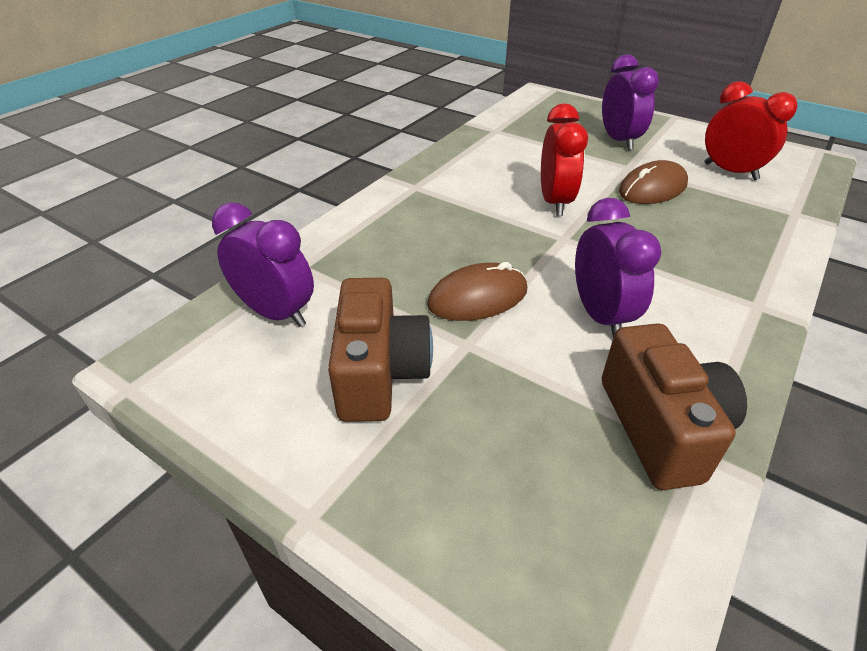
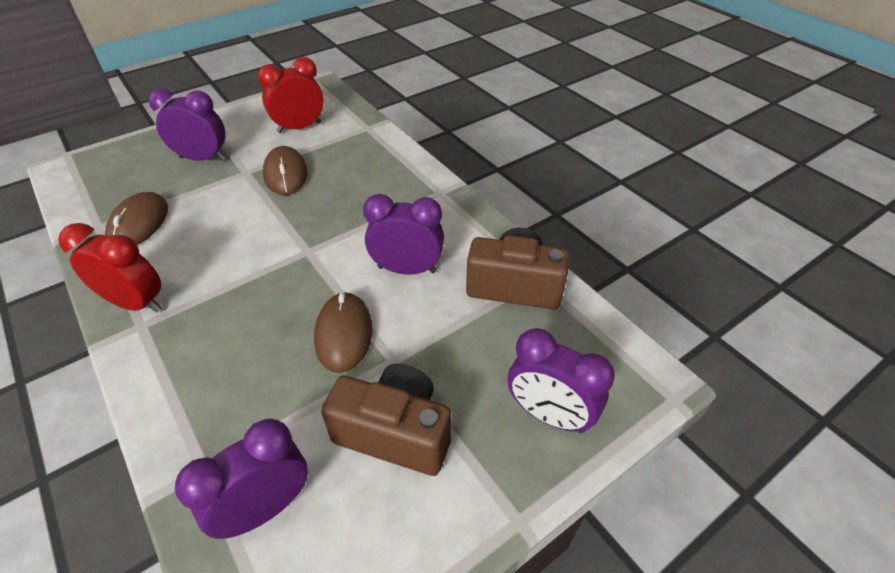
camera: 70 degrees left, 5 degrees up
(467, 520) = (549, 415): none -> purple clock
(514, 144) = (139, 224): none -> brown mouse
(555, 202) = (255, 235): red clock -> red clock (136, 303)

